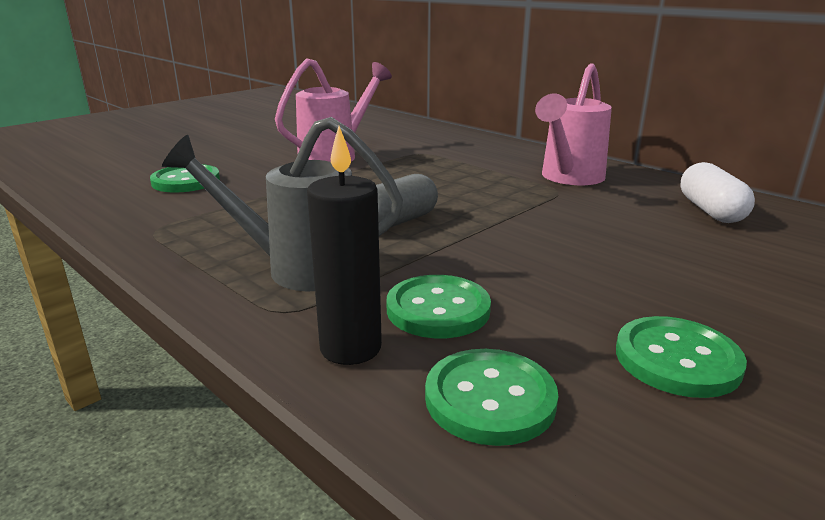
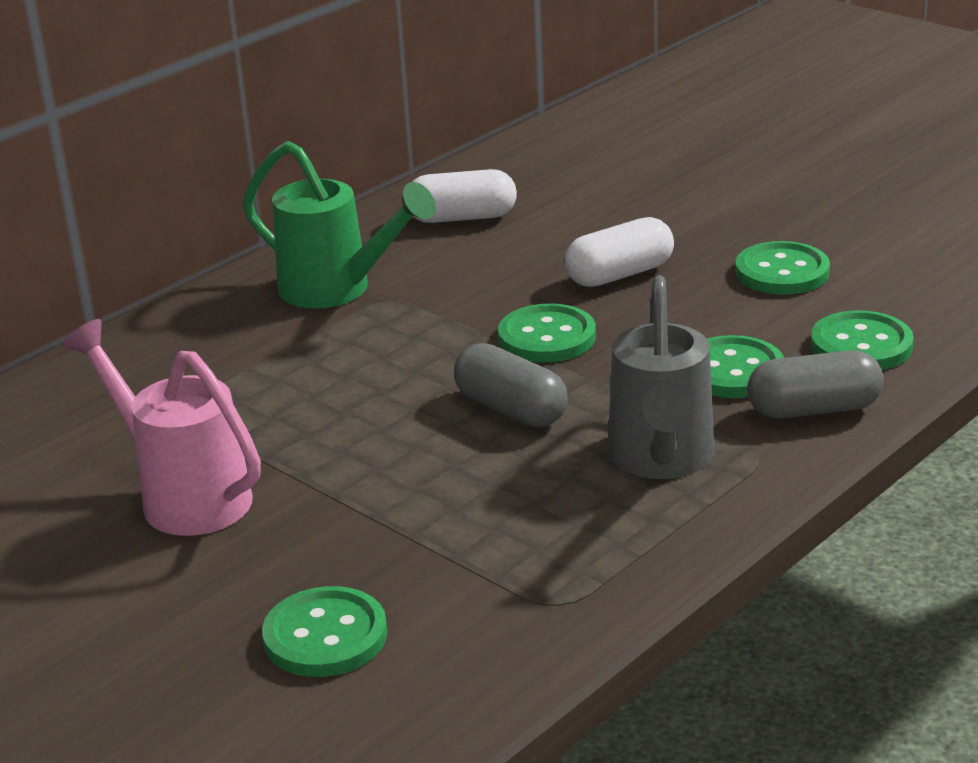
camera: 90 degrees left, 5 degrees up
(350, 348) = (814, 409): black candle -> grey capsule
(504, 235) = (547, 337): none -> green button
(568, 178) = (338, 290): pink watering can -> green watering can
(630, 267) = (619, 274): none -> white capsule

